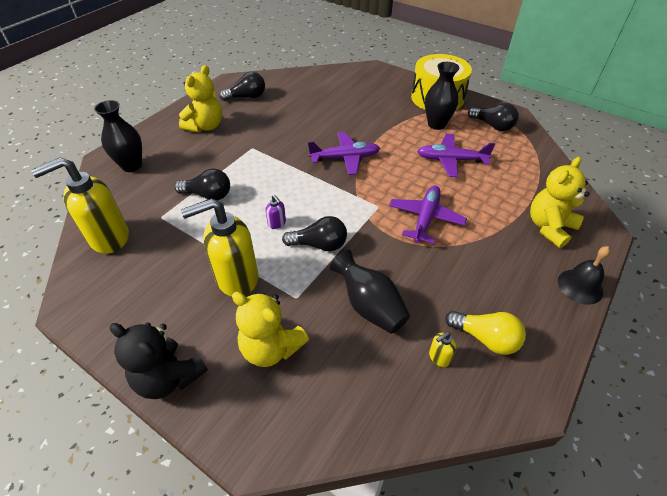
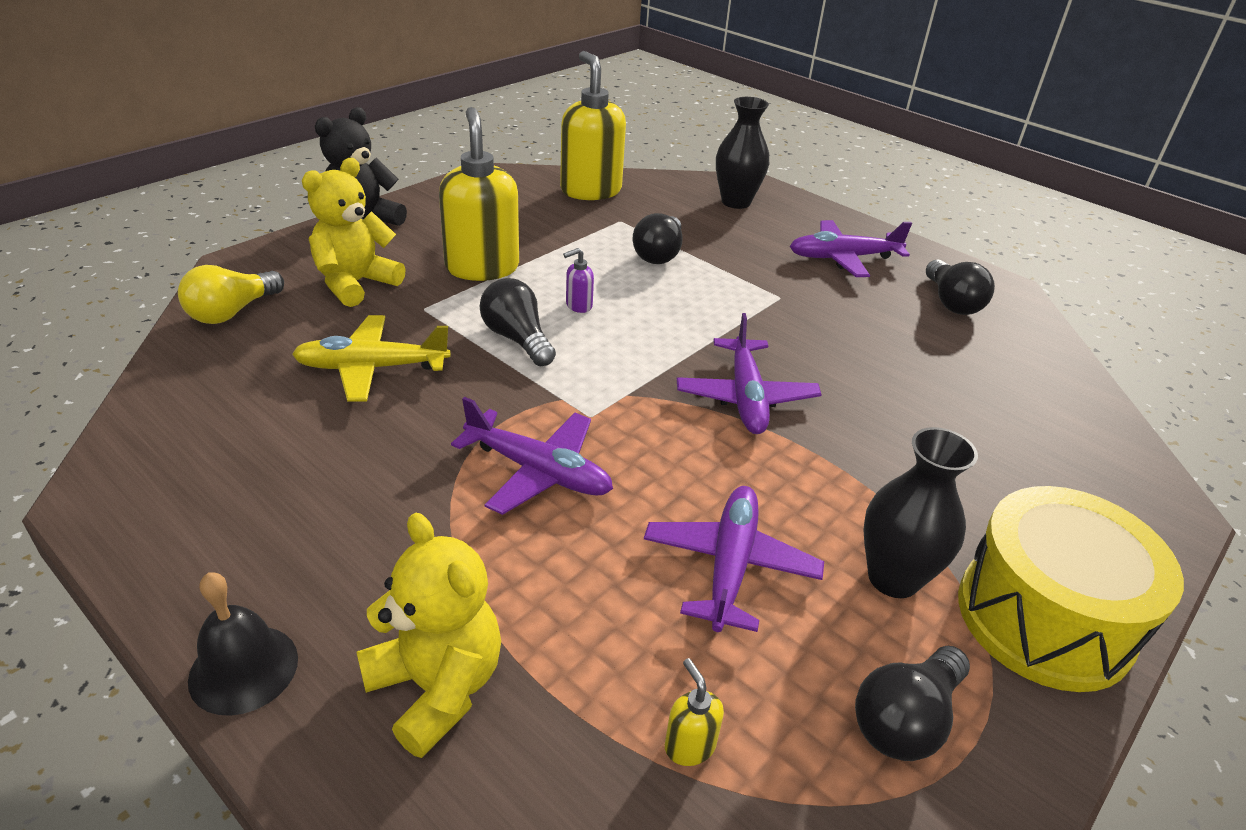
camera: 95 degrees right, 10 degrees down
(205, 126) = (843, 258): yellow teddy bear -> purple plane
(319, 245) = (517, 339): black light bulb -> black light bulb turned 135 degrees clockwise
(369, 306) = (371, 368): black vase -> yellow plane
(439, 357) = (239, 416): yellow soap dispenser -> yellow soap dispenser (689, 746)
(485, 338) = (233, 476): yellow light bulb -> yellow light bulb (232, 312)

